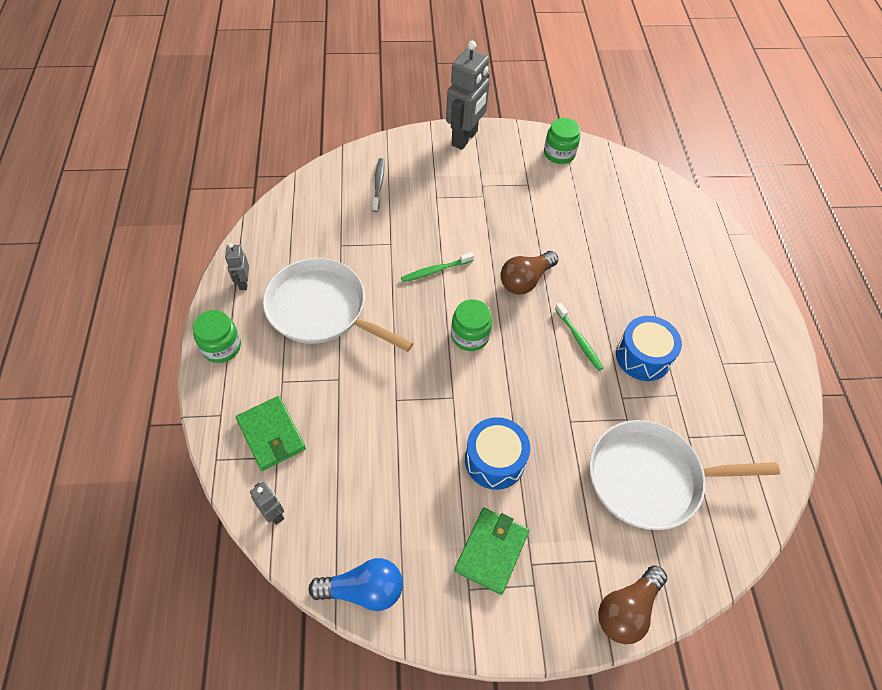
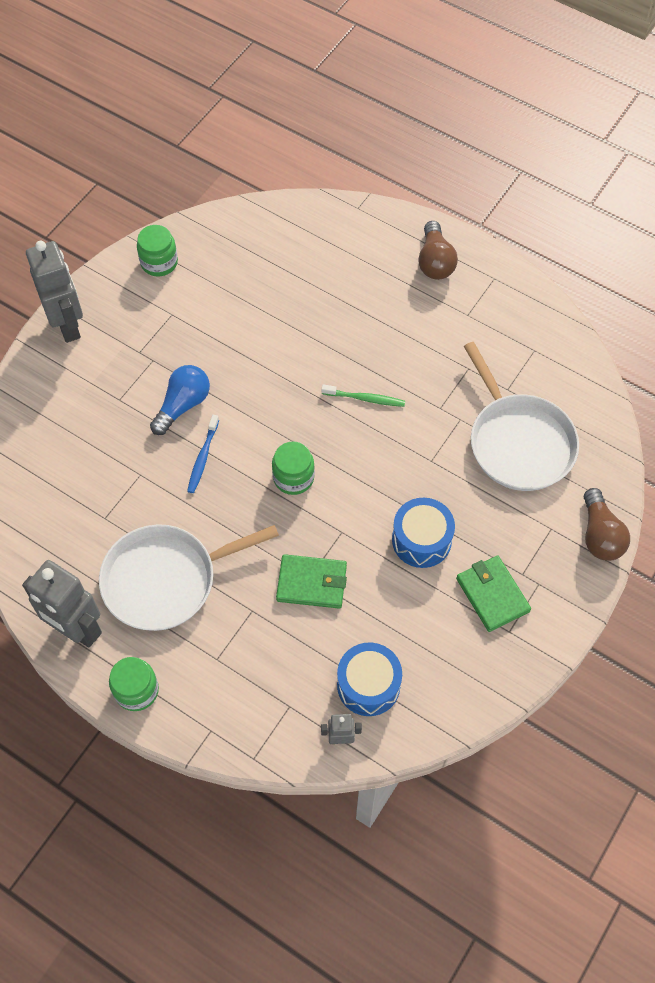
camera: 50 degrees left, 5 degrees up
(243, 283) = (76, 630): grey robot -> grey robot, size x2.09
(271, 435) = (264, 698): green wallet -> green wallet (312, 583)
(363, 590) = (455, 708): blue light bulb -> blue light bulb (183, 405)
(378, 184) = (58, 438): grey toothbrush -> none
(435, 270) = (202, 458): green toothbrush -> blue toothbrush
(525, 280) = (274, 394): brown light bulb -> brown light bulb (435, 261)
(643, 357) = (417, 364): blue drum -> blue drum (368, 685)
(650, 478) = (519, 442): white pan -> white pan turned 60 degrees counterclockwise

